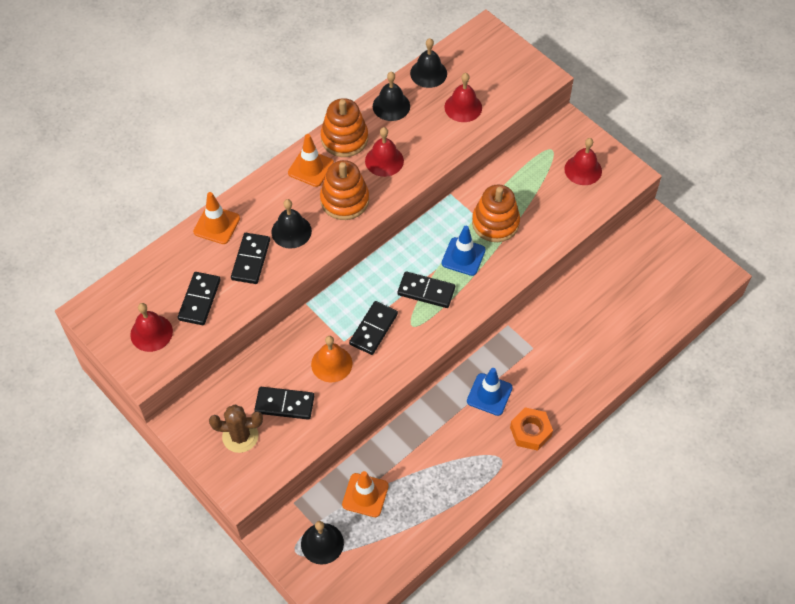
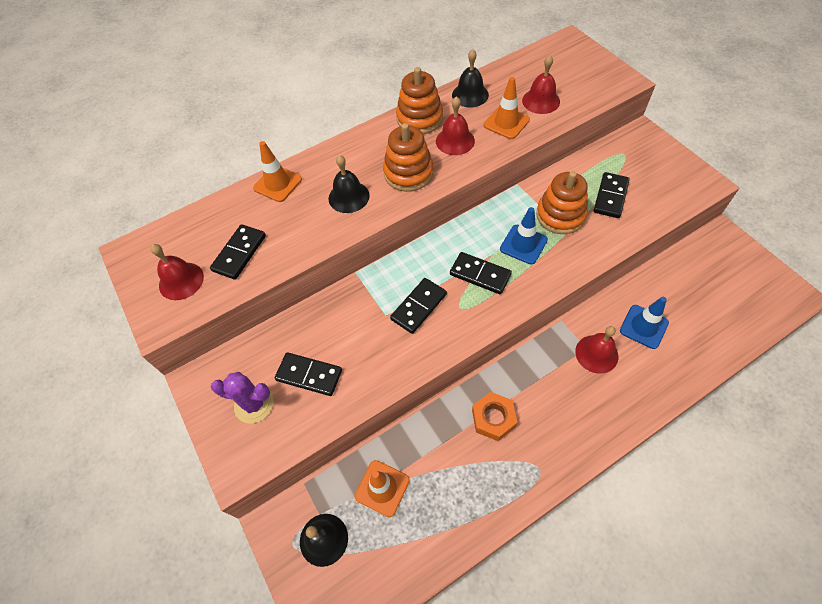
camera: 15 degrees right, 0 degrees up
(240, 436) = (254, 404): brown cactus -> purple cactus
(251, 260) = (301, 219): black domino -> black domino (610, 197)
(311, 168) = (381, 141): orange traffic cone -> orange traffic cone (506, 123)
(331, 364) = (368, 337): orange bell -> none
(428, 73) = (510, 70): black bell -> none
(489, 394) = (534, 392): blue traffic cone -> blue traffic cone (643, 326)
(530, 431) = (576, 442): orange nut -> orange nut (493, 418)
(583, 170) = (655, 174): red bell -> red bell (596, 354)

